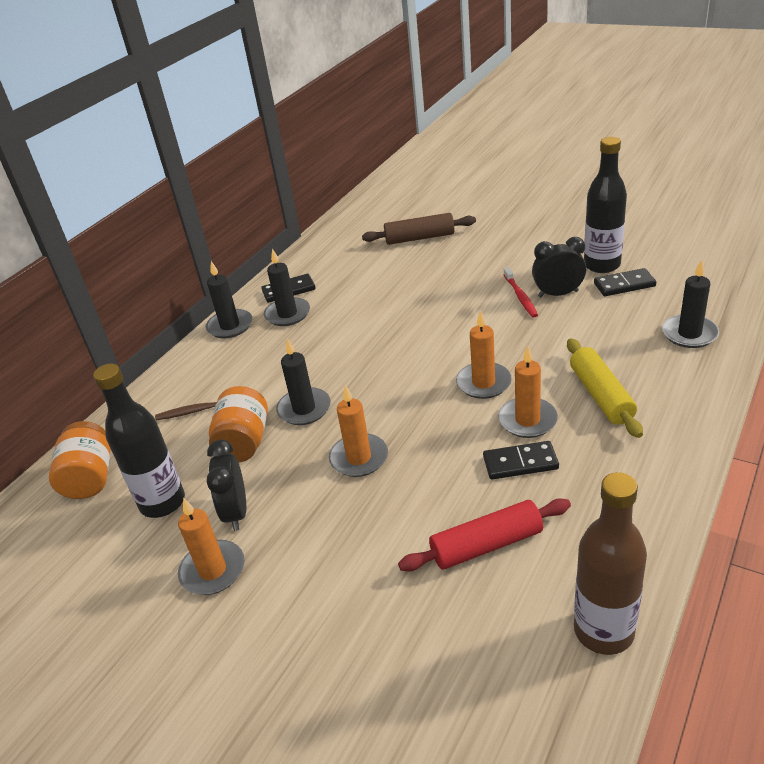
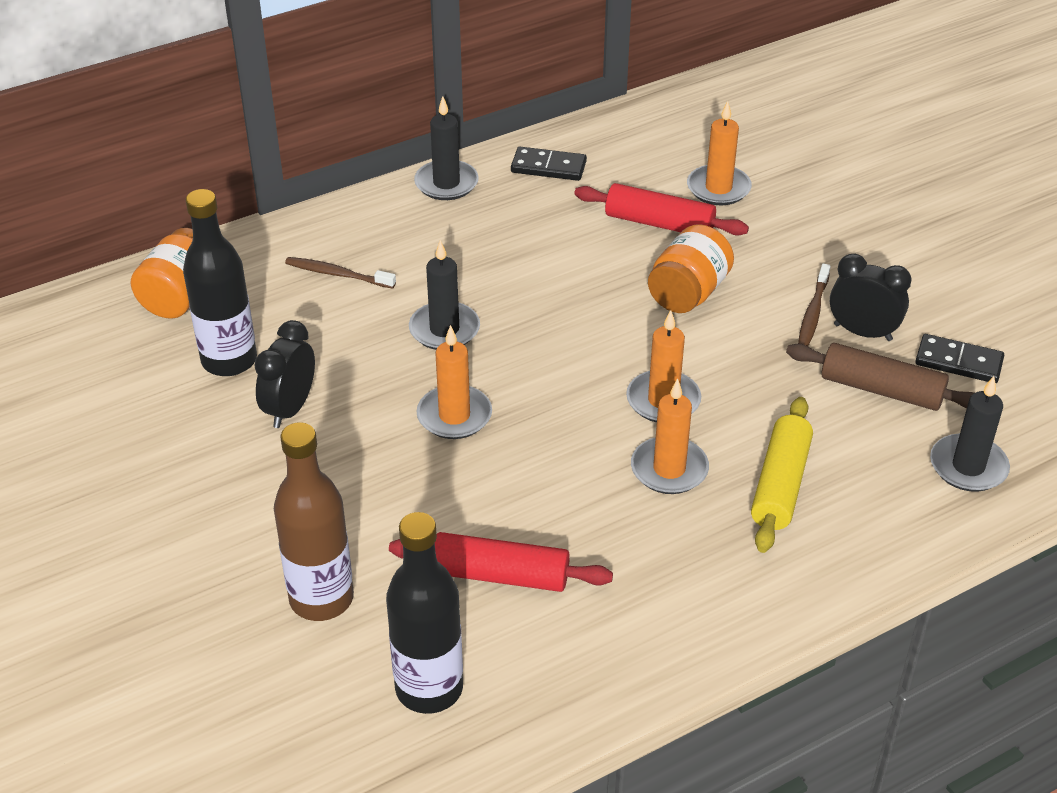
camera: 25 degrees right, 5 degrees up
(213, 570) = (226, 456): orange candle -> orange candle (718, 188)
(243, 442) = (353, 336): orange jar -> orange jar (688, 293)
(287, 314) = (521, 199): black candle -> none
(385, 291) = (659, 223): none -> red rolling pin
(419, 238) = (768, 167): brown rolling pin -> brown rolling pin (881, 390)
(520, 296) = (813, 312): red toothbrush -> brown toothbrush
(520, 463) = (615, 511): black domino -> none
(602, 265) = (959, 320): black bottle -> black bottle (429, 688)
(603, 631) = (533, 716): brown bottle -> brown bottle (321, 599)

